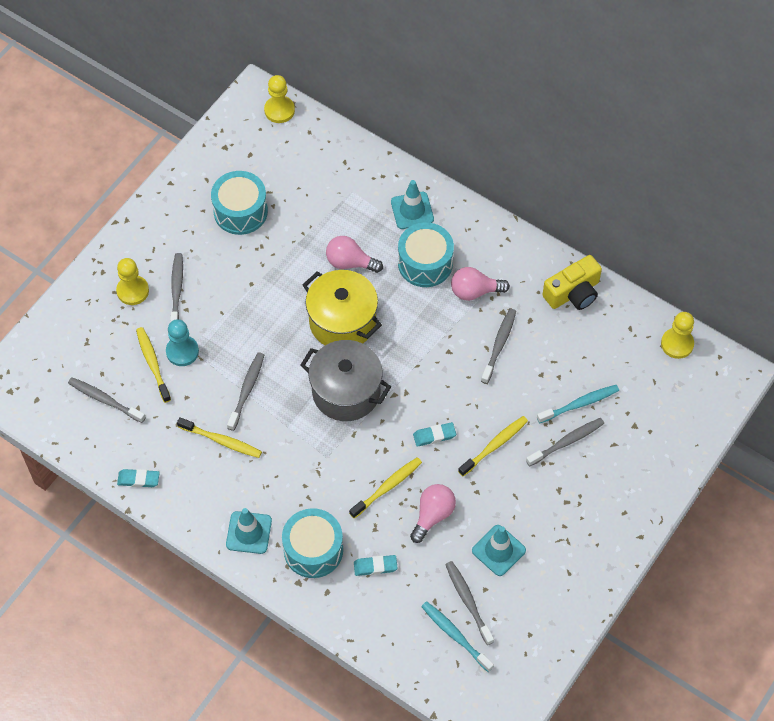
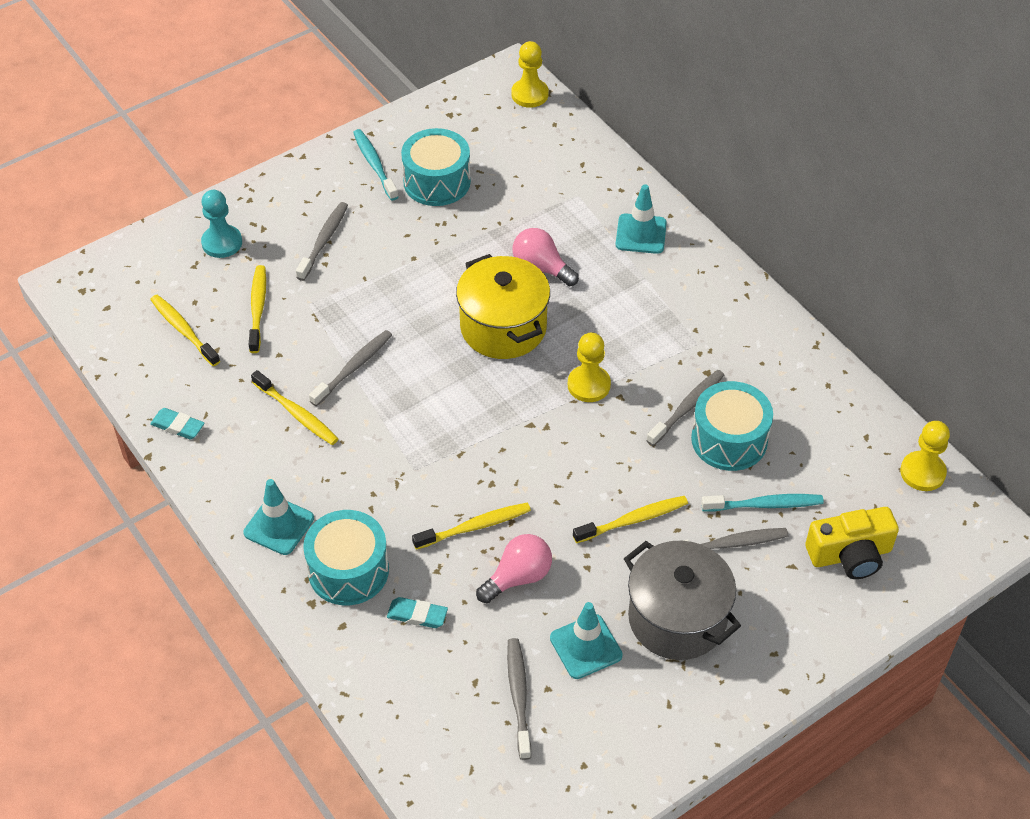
camera: 20 degrees right, 10 degrees down
(105, 400) = (183, 330): grey toothbrush -> yellow toothbrush
(133, 291) = (273, 228): yellow pawn -> yellow pawn (589, 385)
(182, 351) = (298, 305): turquoise pawn -> turquoise pawn (222, 243)
(346, 392) = (472, 404): grey pot -> grey pot (677, 618)
(425, 263) = (632, 293): turquoise drum -> turquoise drum (729, 439)
(434, 436) = (560, 486): turquoise eraser -> none
(455, 635) = (483, 733): turquoise toothbrush -> turquoise toothbrush (374, 164)
(474, 291) = (681, 340): pink light bulb -> none
(573, 293) = (806, 376): yellow camera -> yellow camera (850, 555)

